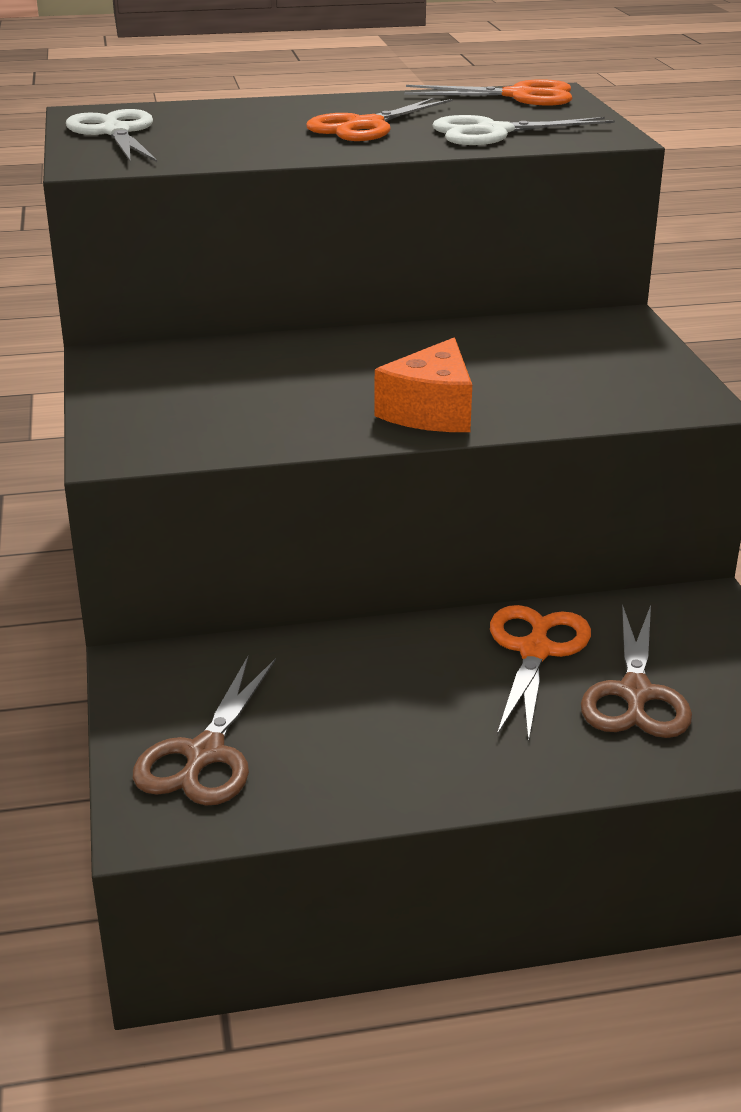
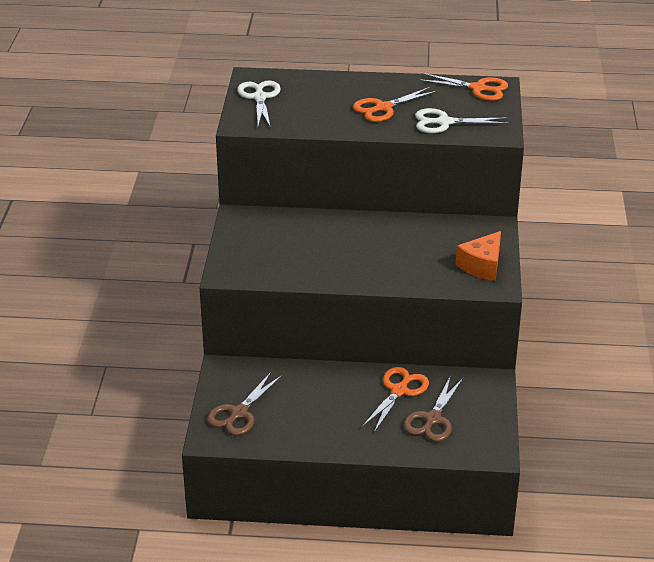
camera: 15 degrees right, 5 degrees up
(431, 411) = (371, 272): orange cheese -> orange cheese (482, 266)

